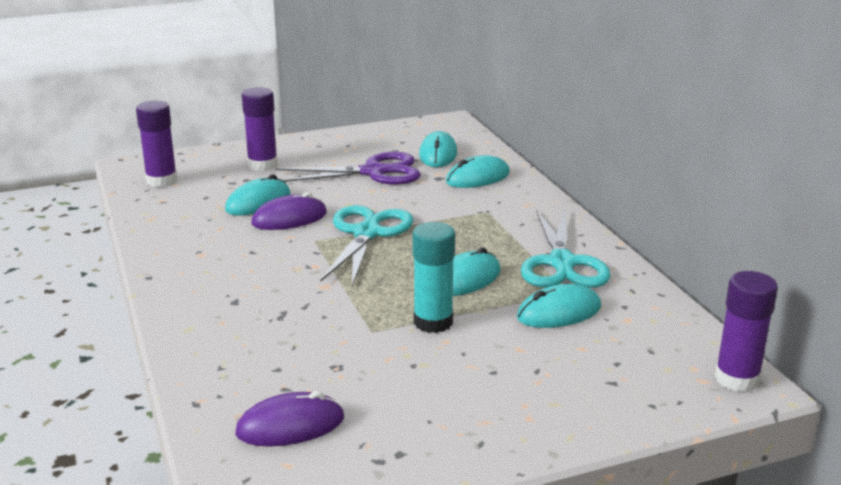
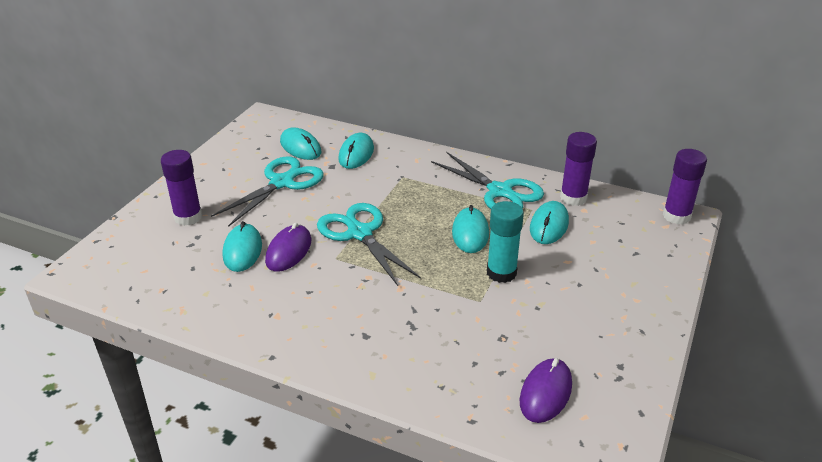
camera: 45 degrees left, 10 degrees up
(161, 180) = (128, 273): purple glue stick -> purple glue stick (573, 198)
(373, 172) = (281, 183): purple scissors -> turquoise scissors

